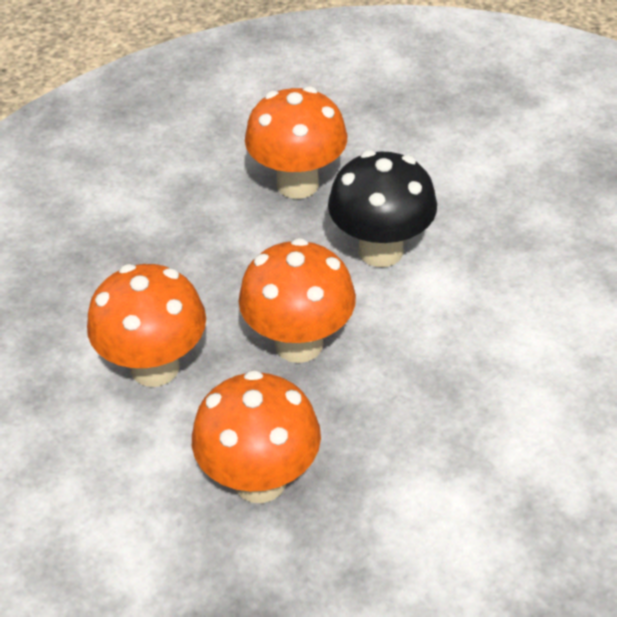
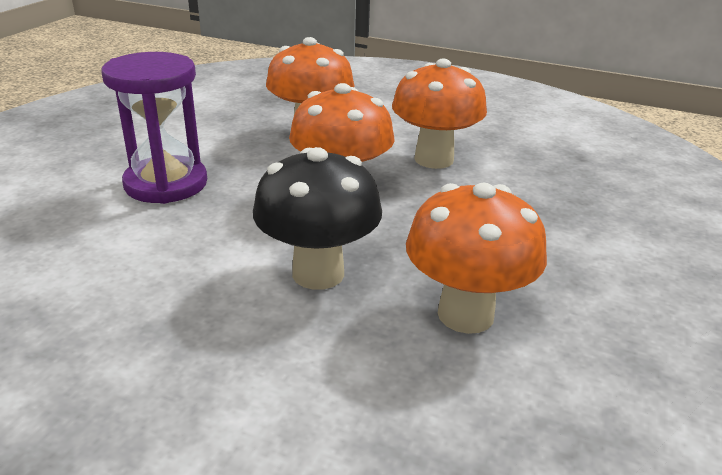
camera: 150 degrees right, 15 degrees down
(480, 423) = (166, 184): none -> purple hourglass

